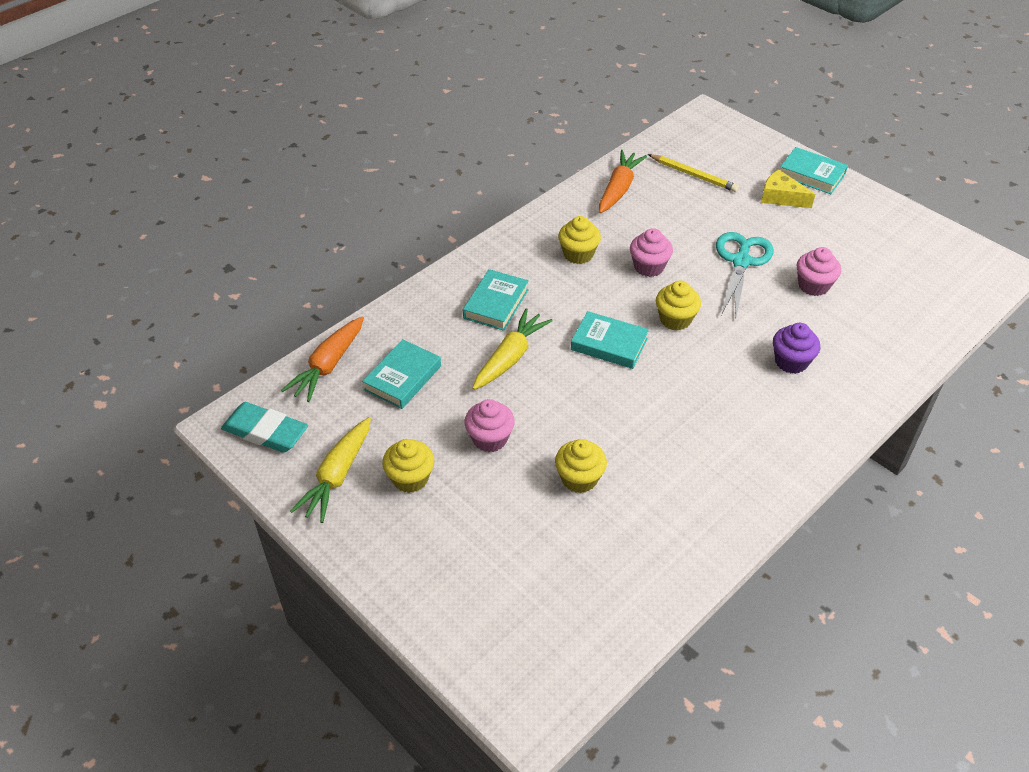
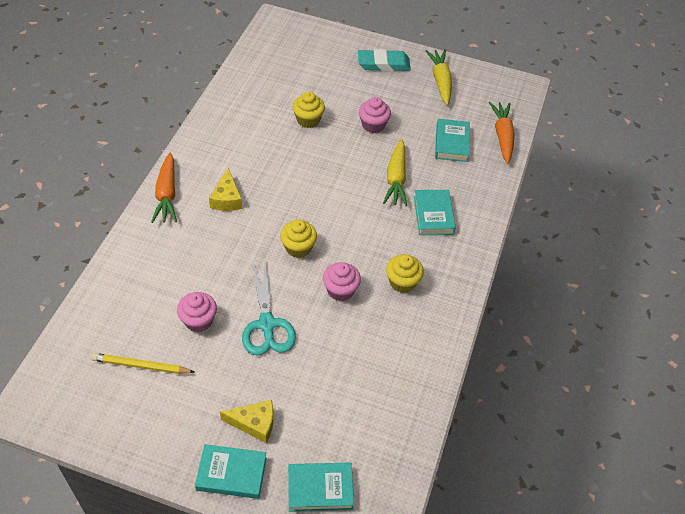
camera: 150 degrees right, 5 degrees up
(265, 431) = (499, 90): turquoise eraser -> turquoise eraser (383, 64)
(410, 478) = (401, 92): yellow cupcake -> none
(609, 344) = (336, 211): turquoise book -> turquoise book (320, 489)
(619, 189) = (410, 372): orange carrot -> orange carrot (167, 194)
(693, 175) = (350, 421): yellow pencil -> yellow pencil (141, 365)
(742, 401) = (227, 199): none -> yellow cheese
(791, 362) = (200, 241): purple cupcake -> none

